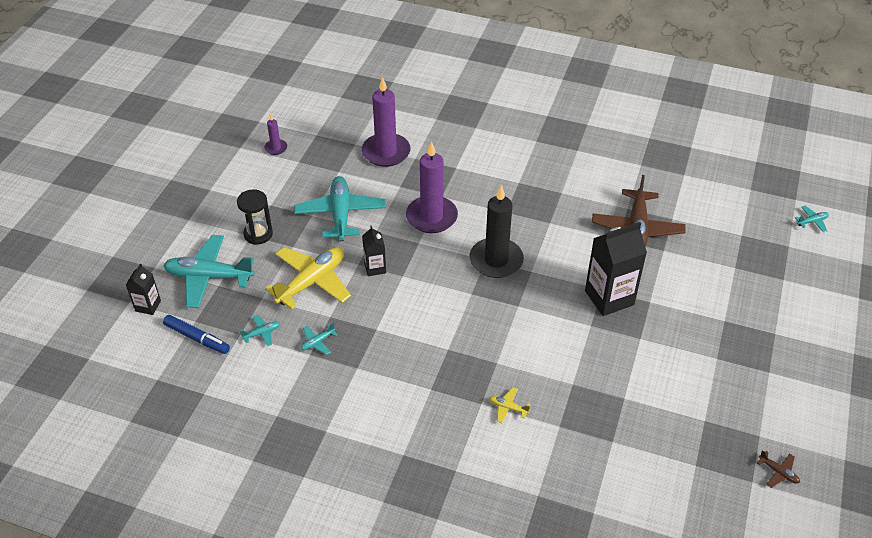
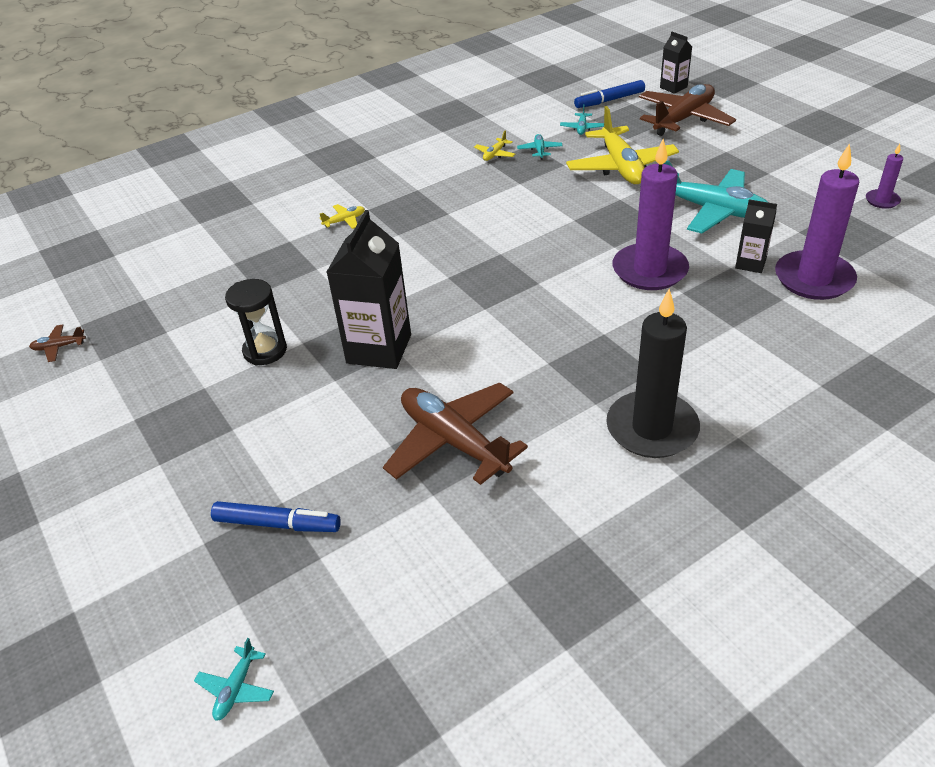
camera: 130 degrees right, 5 degrees down
(209, 277) = (683, 119): turquoise plane -> brown plane
(258, 234) = (724, 155): black hourglass -> black hourglass (265, 351)
(342, 368) = (495, 154): none -> yellow plane
(375, 268) = (603, 206): black carton -> black carton (750, 263)
(496, 260) = (529, 289): black candle -> black candle (652, 428)
(746, 260) = (277, 524): none -> blue marker

